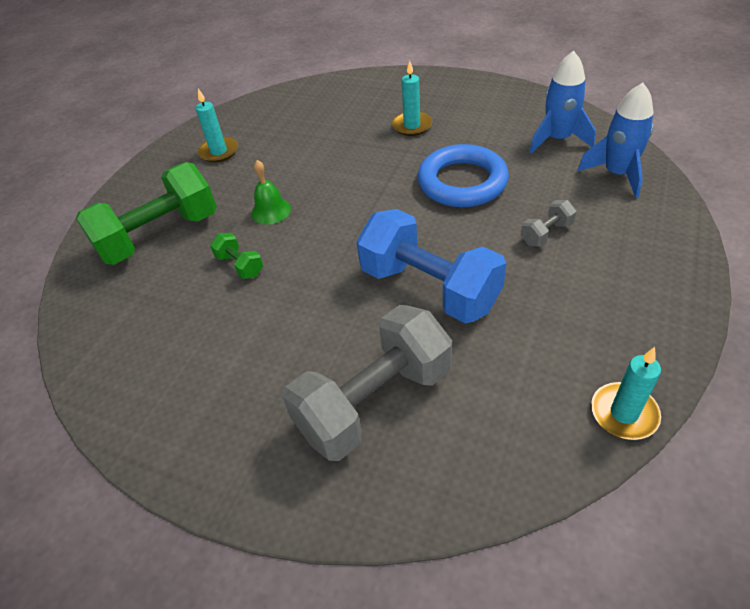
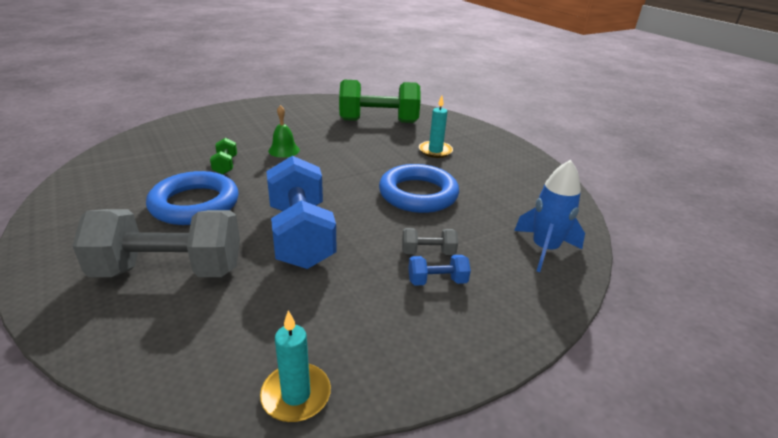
camera: 30 degrees right, 15 degrees down
(159, 236) = (214, 133): green dumbbell -> green dumbbell (378, 121)
(219, 152) = (305, 113): turquoise candle -> none
(283, 326) = (195, 204): none -> blue ring
(557, 139) = (529, 206): blue rocket -> none
(586, 254) = (437, 281): none -> blue dumbbell

